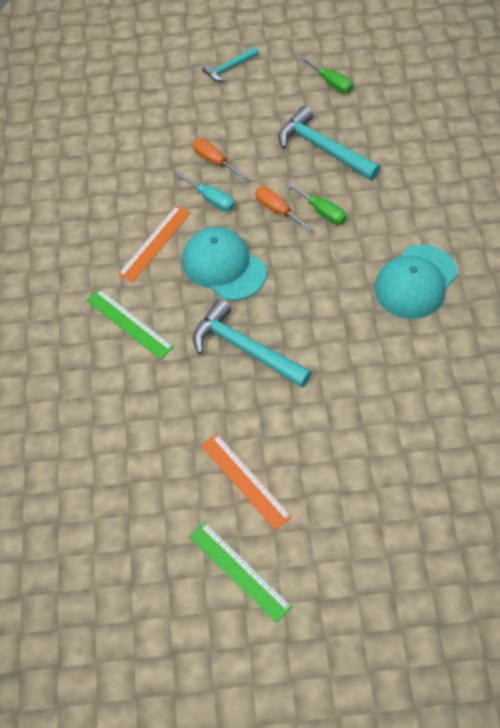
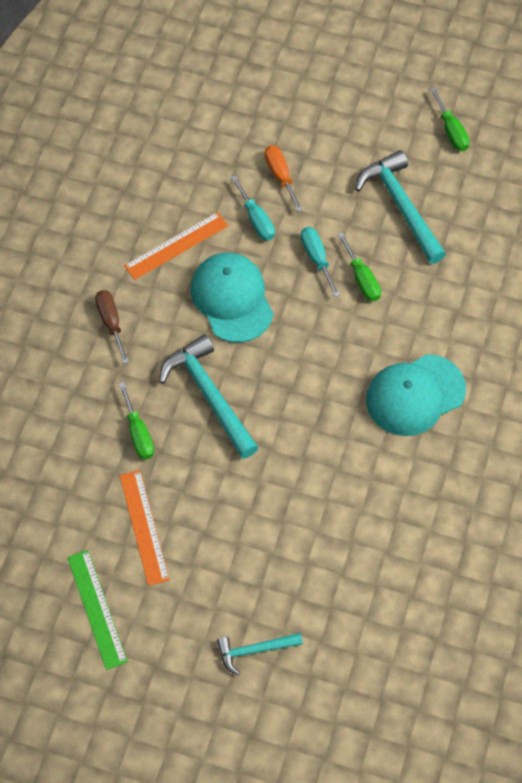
camera: 20 degrees right, 5 degrees up
(129, 323) = (111, 322): green ruler -> brown screwdriver
(199, 404) = (138, 433): none -> green screwdriver
(229, 68) = (351, 70): turquoise hammer -> turquoise hammer (254, 650)
(277, 210) = (317, 258): orange screwdriver -> turquoise screwdriver

